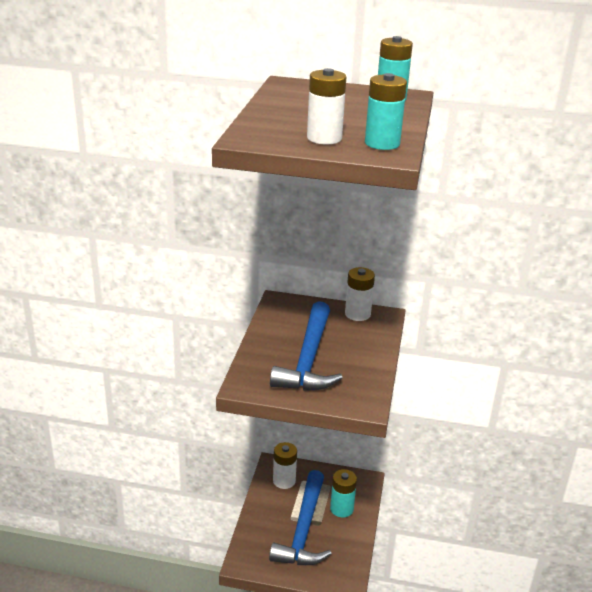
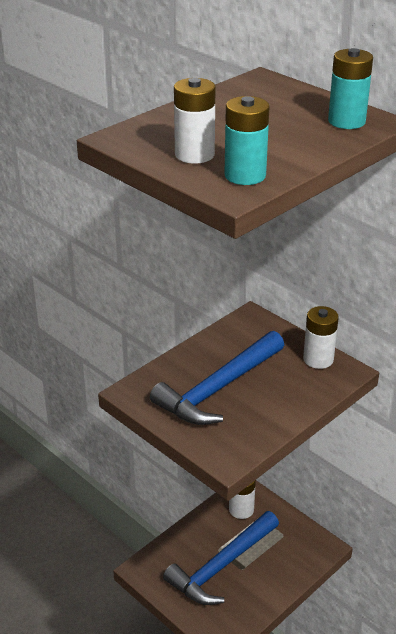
camera: 35 degrees right, 5 degrees up
(341, 509) = (275, 564): turquoise battery -> none

